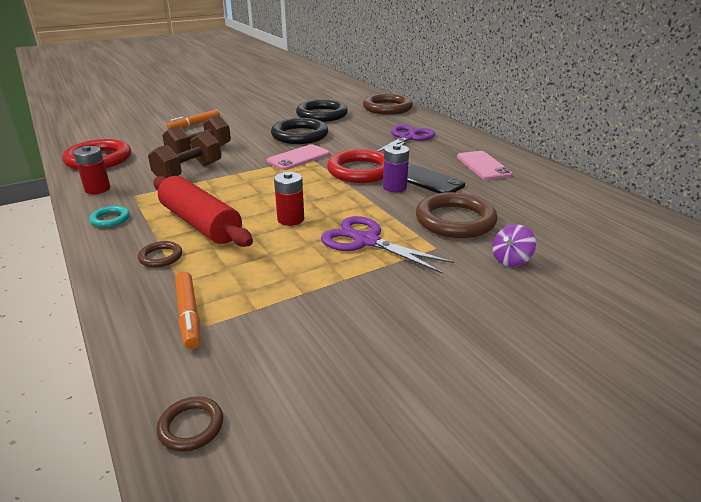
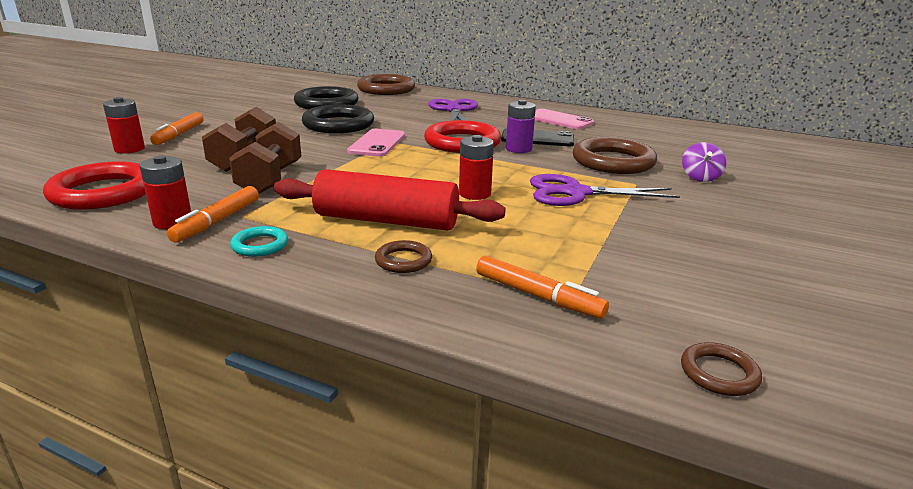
camera: 35 degrees left, 5 degrees down
(117, 195) = (218, 221): none -> orange marker
(154, 130) = (129, 149): none -> red battery

